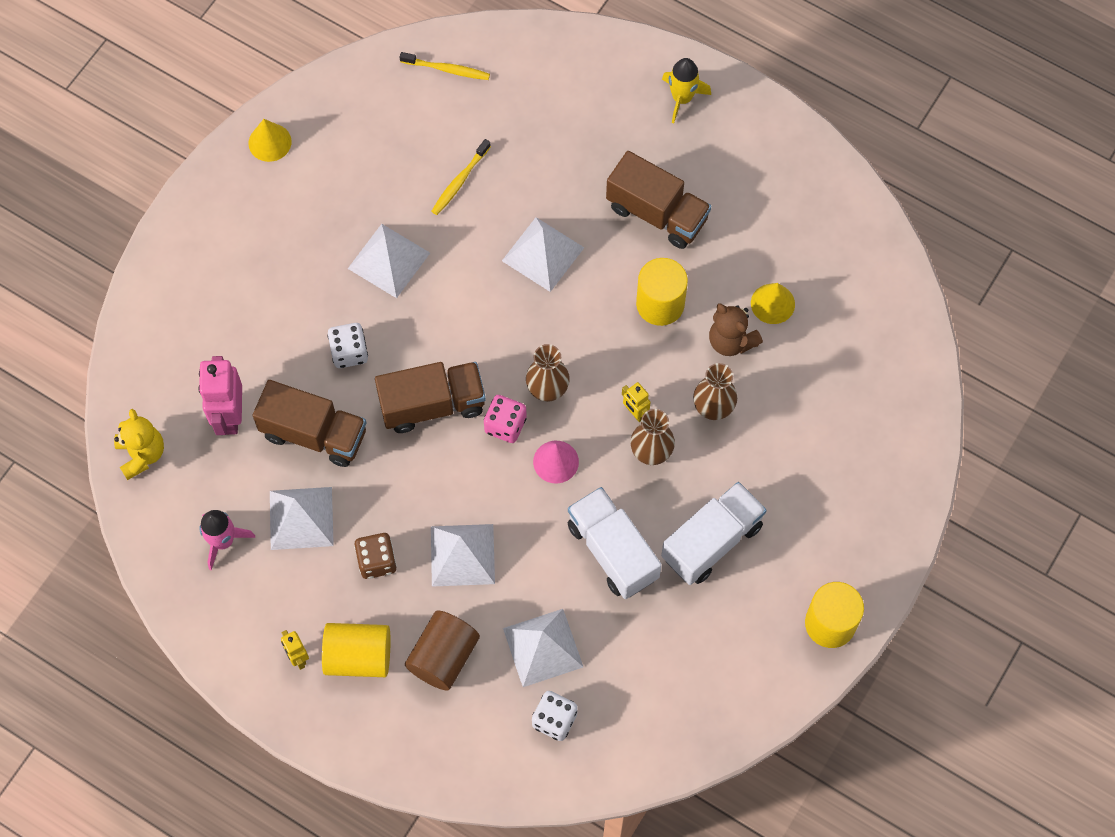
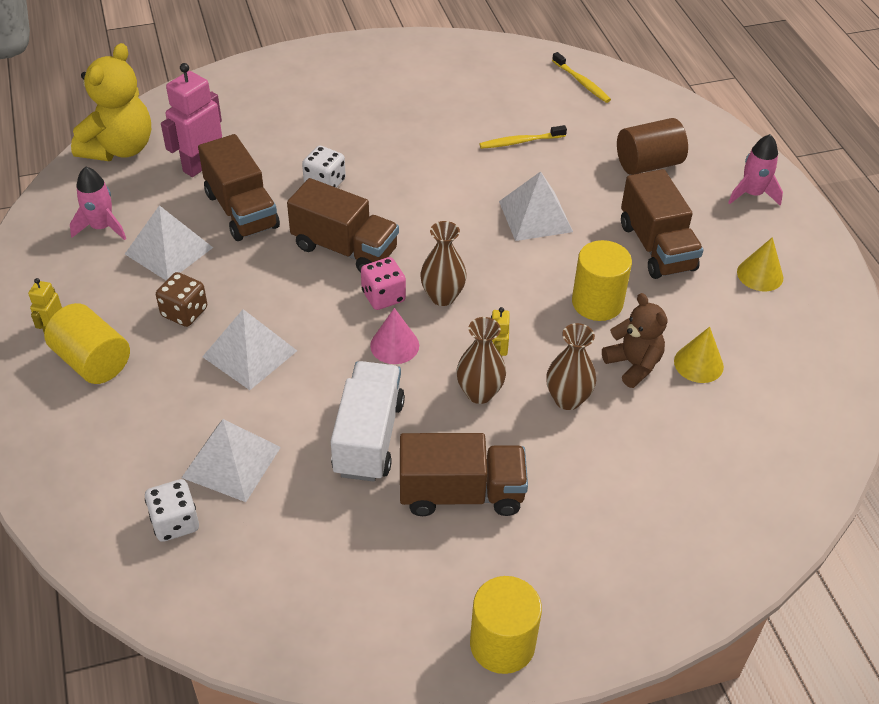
camera: 40 degrees right, 20 degrees down
(142, 454) = (119, 148): yellow teddy bear -> yellow teddy bear, size x1.58
(270, 142) = (413, 51): yellow cone -> yellow cone (760, 274)
(389, 260) = (416, 152): white pyramid -> none
(443, 657) = (150, 409): brown cylinder -> brown cylinder (648, 164)
(682, 98) = (752, 194): yellow rocket -> pink rocket
(712, 541) = (461, 493): white truck -> brown truck
(731, 341) = (633, 365): brown teddy bear -> brown teddy bear turned 150 degrees clockwise

